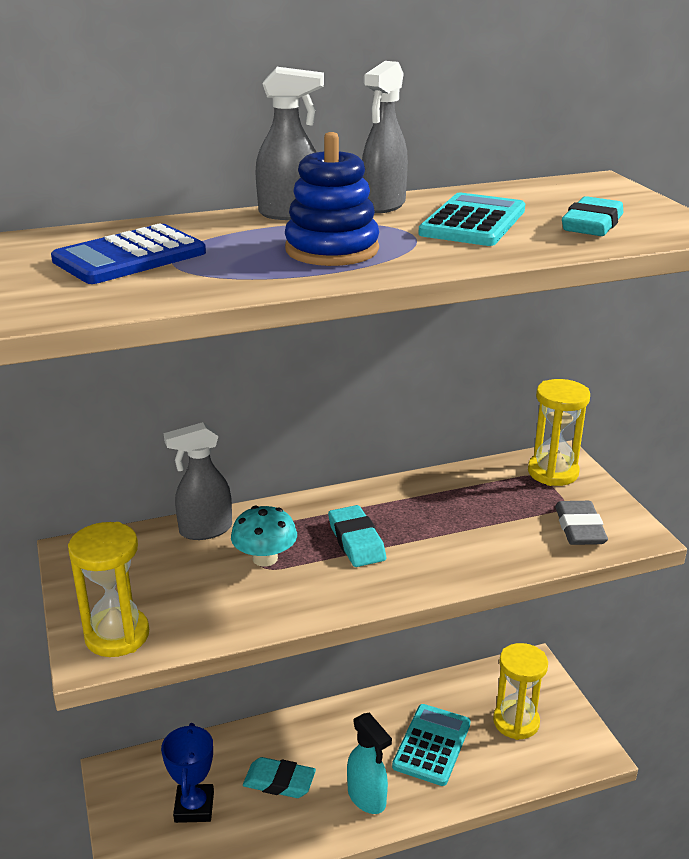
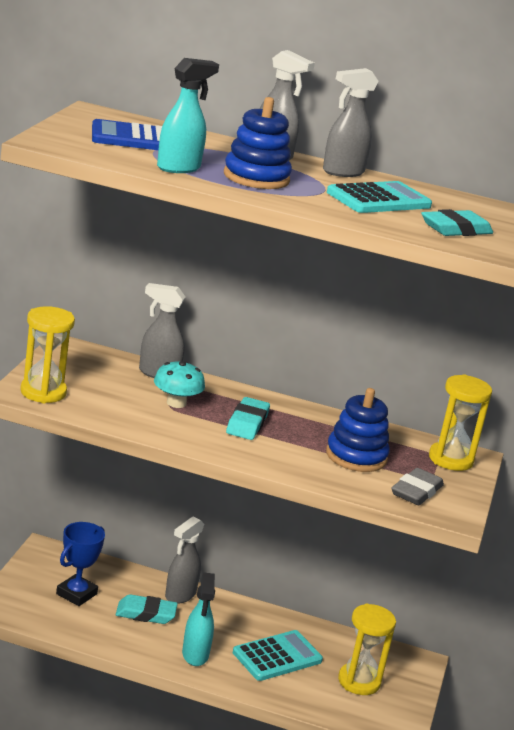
camera: 30 degrees right, 5 degrees down
(241, 275) = (179, 168): none -> turquoise spray bottle
(279, 782) = (146, 614): turquoise eraser -> turquoise eraser turned 45 degrees counterclockwise
(288, 735) = (180, 595): none -> grey spray bottle
(487, 519) = (356, 456): none -> blue stacking toy

